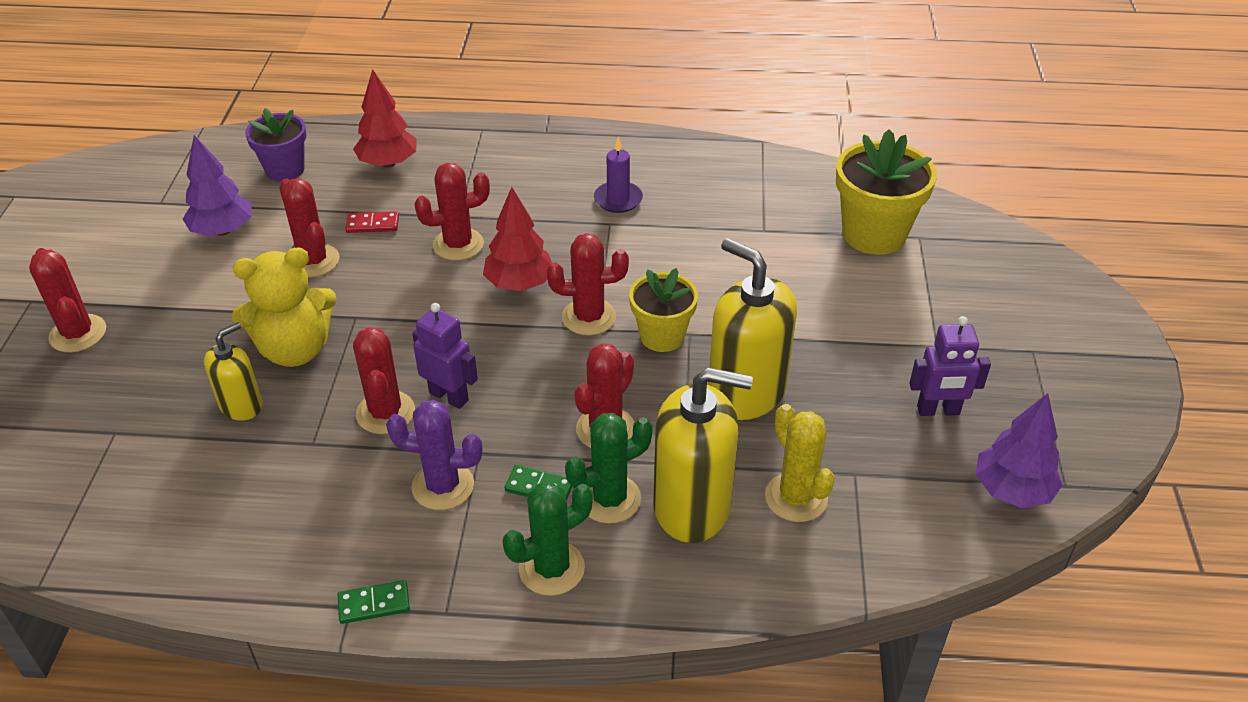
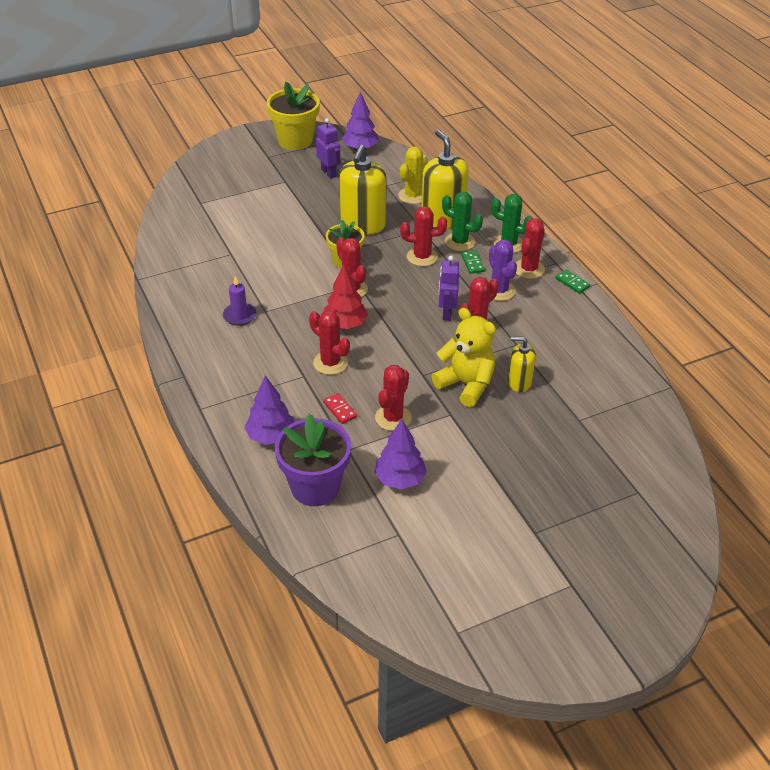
camera: 120 degrees left, 0 degrees up
(78, 334) = (537, 486): red cactus -> red cactus (529, 269)
(285, 170) = (315, 487): purple flower pot -> purple flower pot, size x1.56
(388, 163) = (271, 436): red tree -> purple tree
(874, 234) = (208, 217): yellow flower pot -> yellow flower pot (295, 140)

